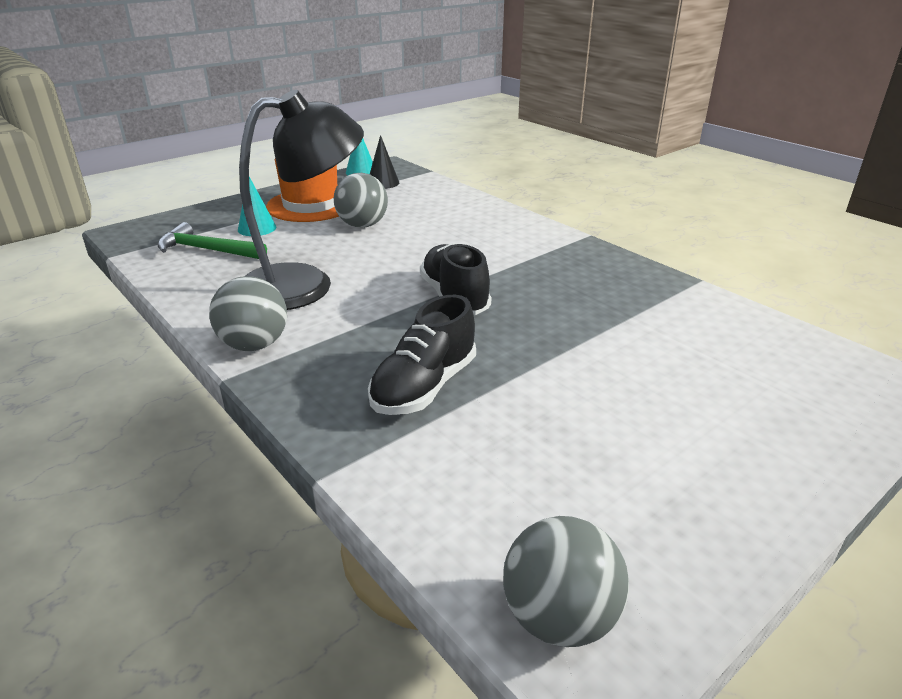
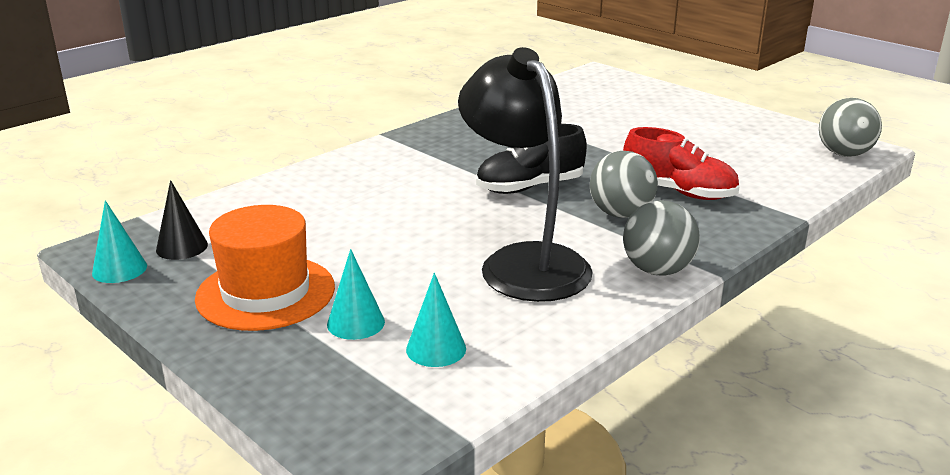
camera: 95 degrees left, 5 degrees down
(207, 250) = (436, 349): green hammer -> turquoise cone
(362, 225) = (349, 246): grey ball -> grey ball (620, 214)
(424, 387) = (678, 192): black shoe -> red shoe

